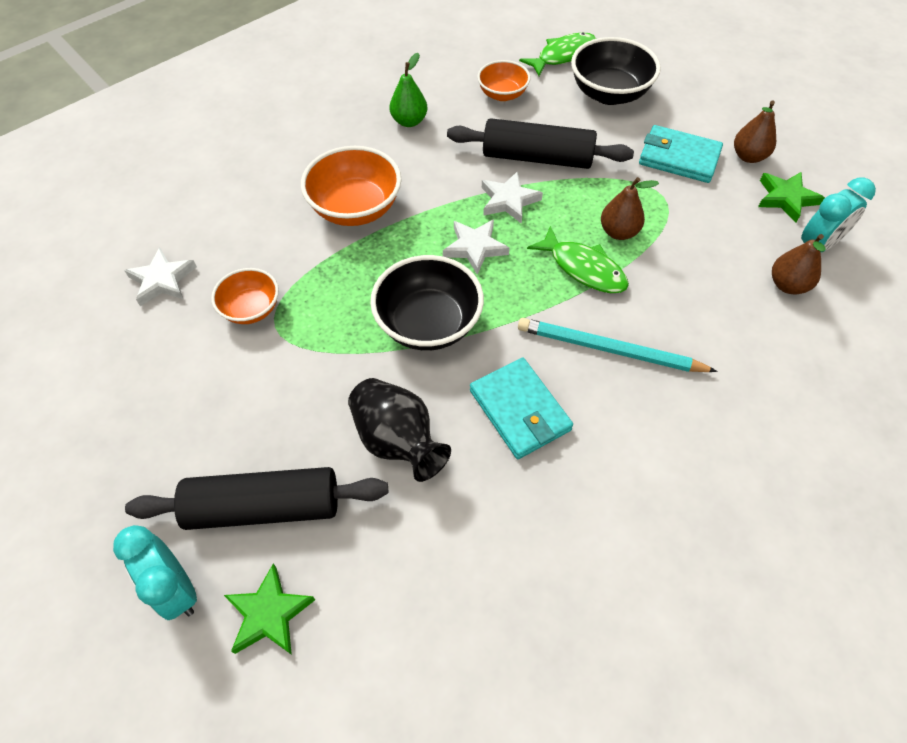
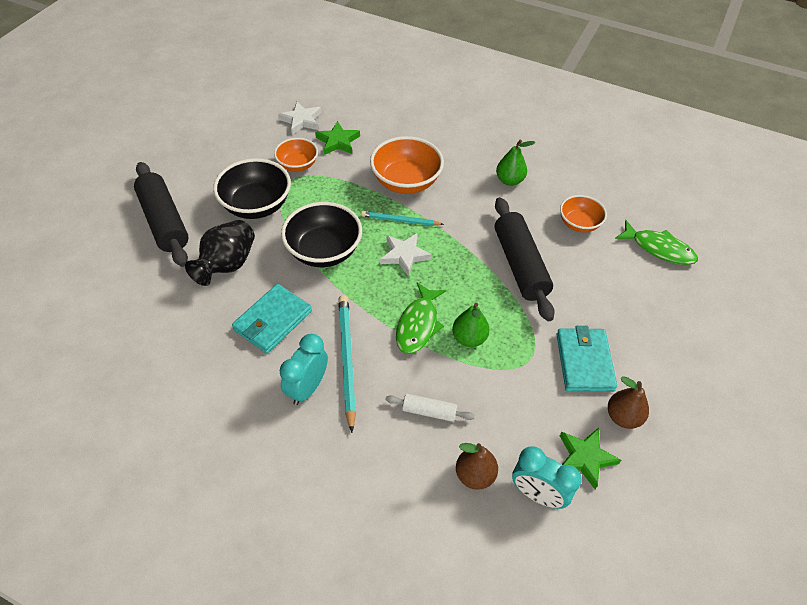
camera: 65 degrees right, 5 degrees down
(176, 589) = (108, 206): turquoise clock -> turquoise clock (307, 388)
(269, 614) = (101, 247): green star -> green star (338, 141)
(417, 234) = (400, 220): none -> turquoise pencil
(509, 201) = (462, 261): white star -> none
(609, 94) = (633, 293): black bowl -> black bowl (256, 205)
(619, 232) = (469, 338): brown pear -> green pear
(702, 296) = (429, 411): none -> white rolling pin

